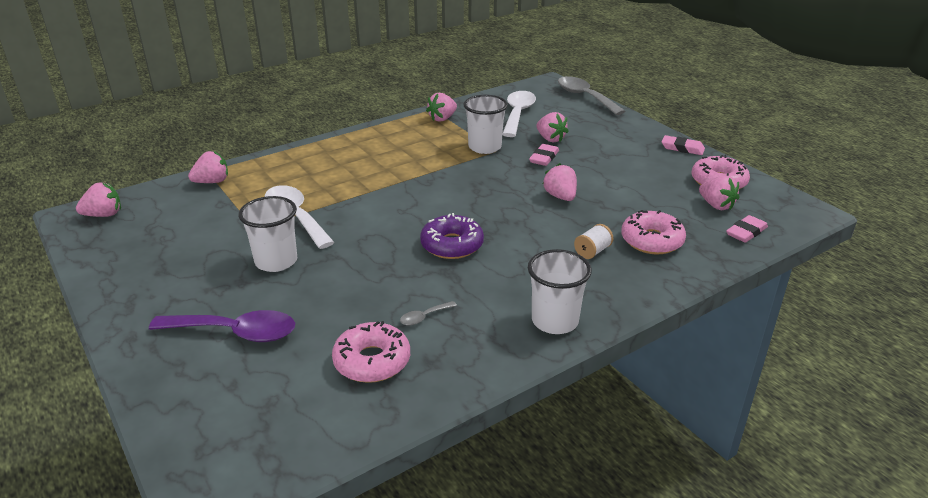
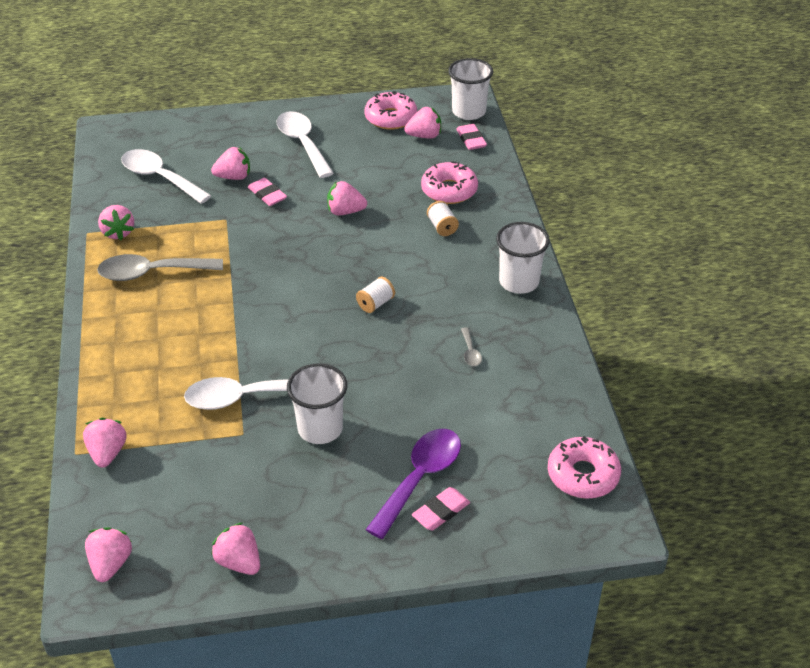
camera: 65 degrees left, 10 degrees up
(113, 266) = (239, 562): none -> pink strawberry
(372, 361) = (509, 398): pink donut -> pink donut (583, 475)
(452, 245) = (375, 303): purple donut -> white spool
(484, 147) = (212, 224): white cup -> white cup (469, 112)
(584, 97) = (164, 121): grey spoon -> grey spoon (151, 273)
(627, 153) = (302, 143): none -> white spoon
(682, 148) = (320, 110): pink eraser -> pink eraser (441, 511)

